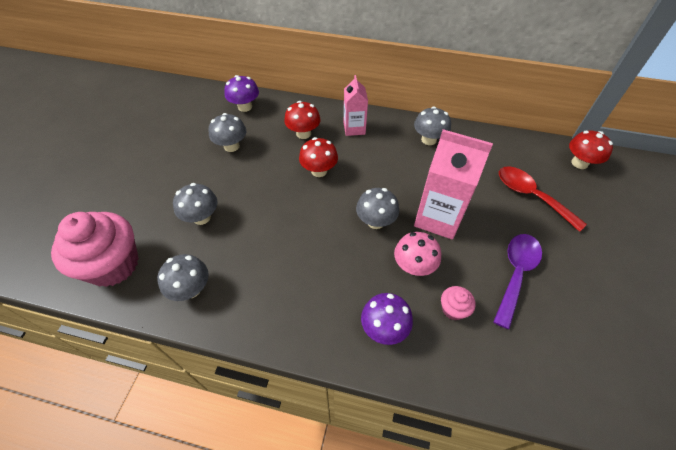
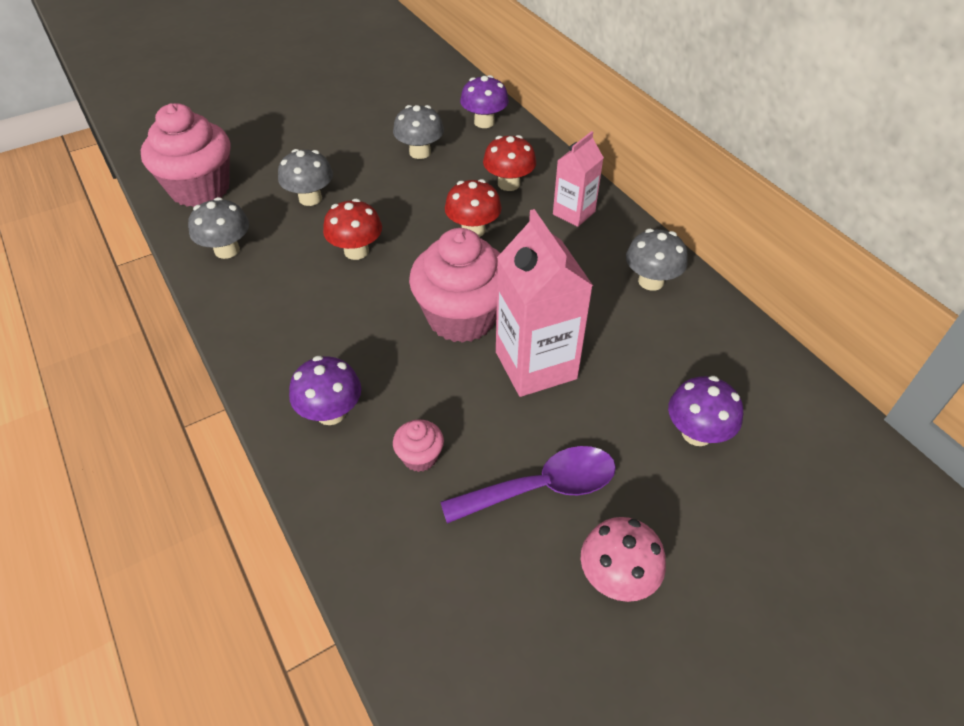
camera: 45 degrees right, 5 degrees down
(376, 221) = (462, 317): grey mushroom -> pink cupcake
(413, 266) = (439, 387): pink mushroom -> pink mushroom (617, 578)
(531, 196) = (696, 433): red spoon -> purple mushroom
(579, 163) = (842, 453): red mushroom -> red mushroom (356, 251)

